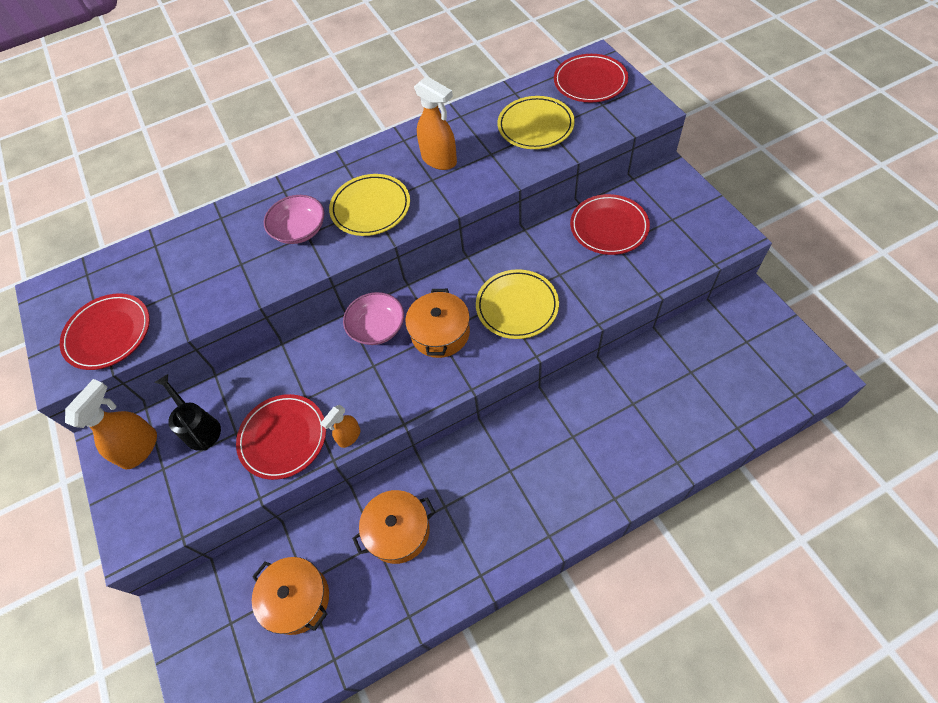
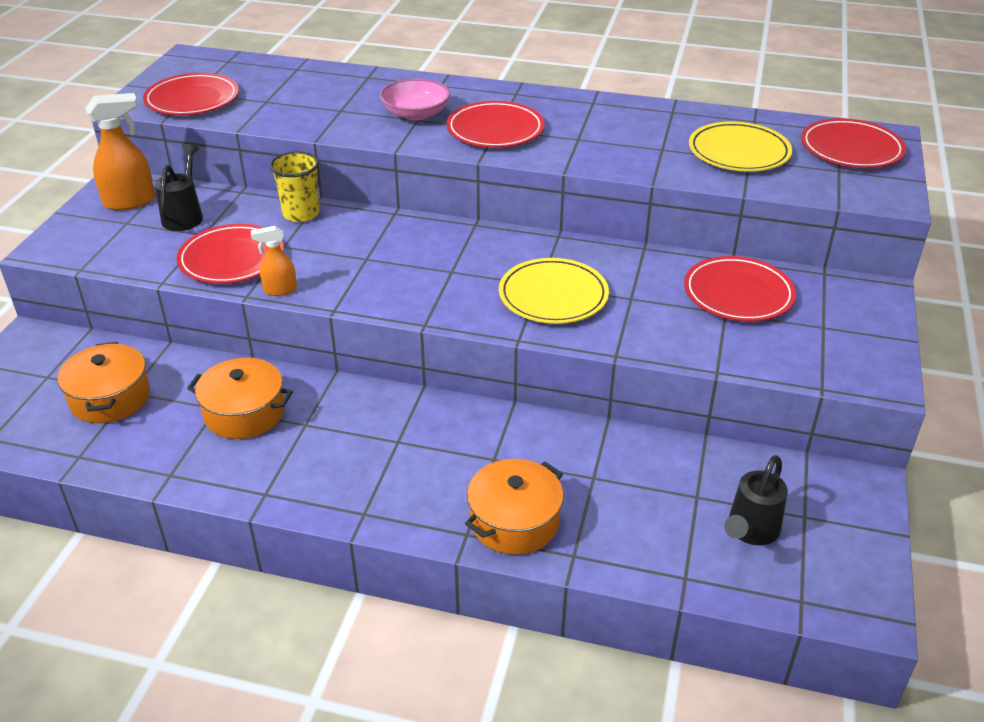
camera: 35 degrees right, 20 degrees down
(283, 362) = (301, 214): none -> yellow cup
(370, 208) = (495, 130): yellow plate -> red plate
(377, 327) = (406, 236): pink bowl -> none
(439, 160) = (605, 130): orange spray bottle -> none
(440, 333) = (454, 272): orange pot -> orange pot (514, 521)
(734, 372) = (750, 531): none -> black watering can

